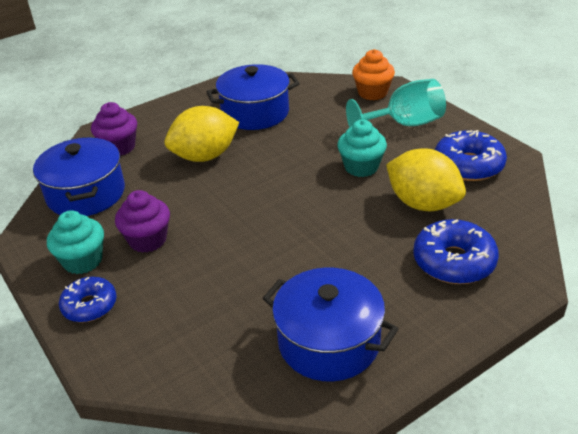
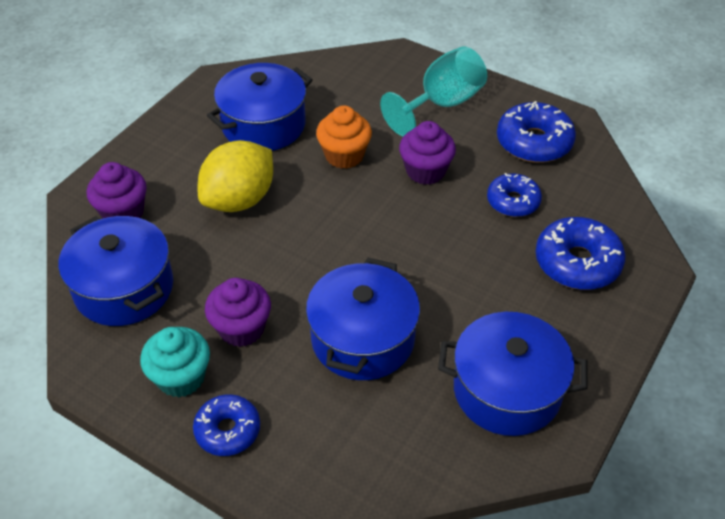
camera: 25 degrees left, 10 degrees up
(233, 271) = (363, 339): none -> blue pot
(361, 167) = (425, 171): turquoise cupcake -> purple cupcake
(372, 93) = (384, 68): orange cupcake -> orange cupcake (344, 155)
(423, 203) = (513, 201): yellow lemon -> blue donut

